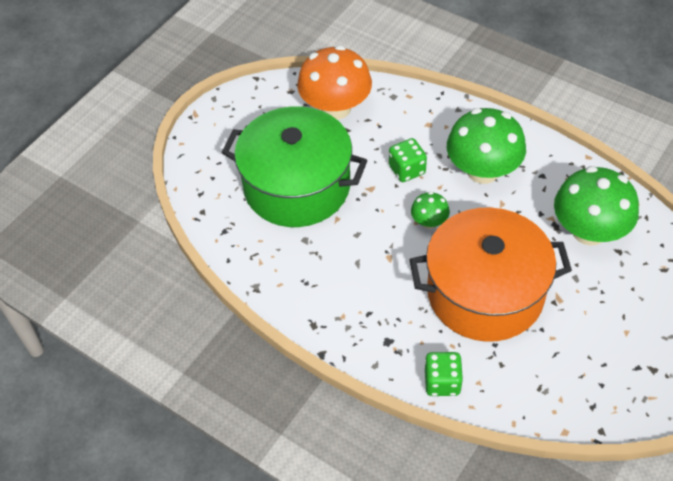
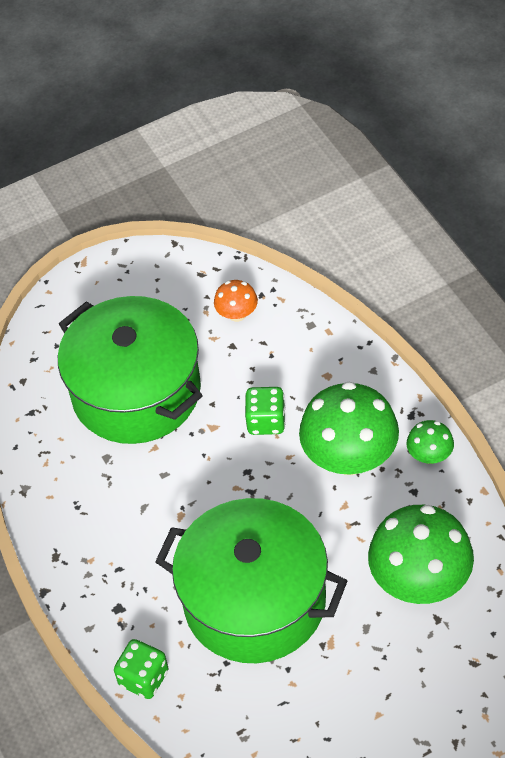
camera: 30 degrees right, 0 degrees up
(335, 108) = (237, 314): orange mushroom -> orange mushroom, size x0.48
(429, 222) = (249, 493): green mushroom -> green mushroom (429, 455)
(485, 293) = (254, 601): orange pot -> green pot

